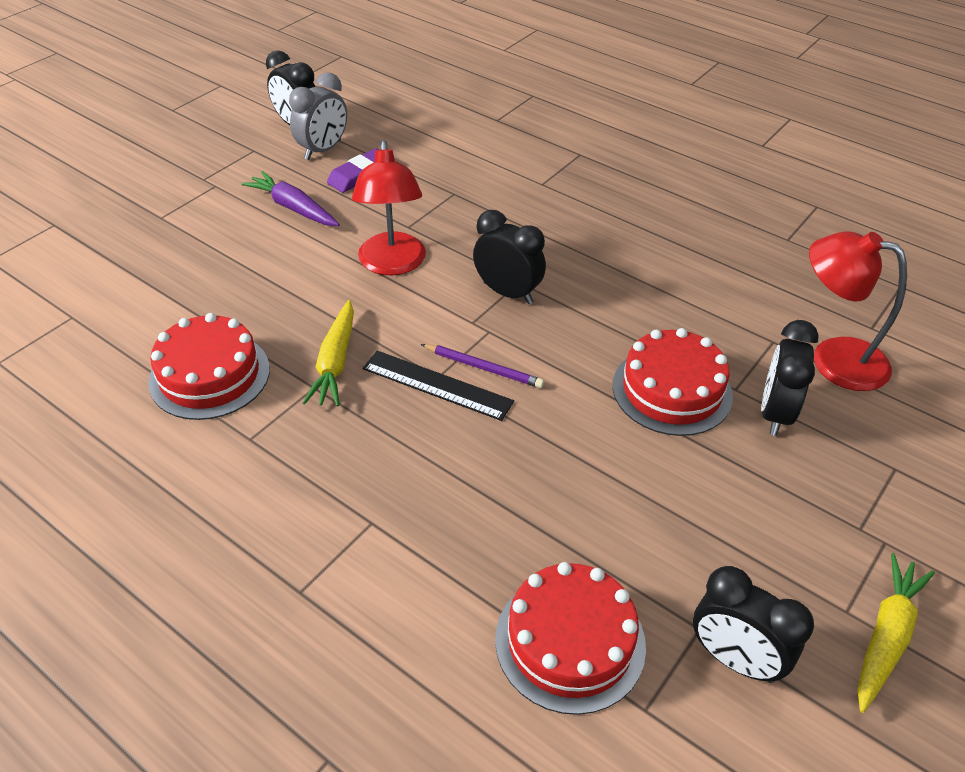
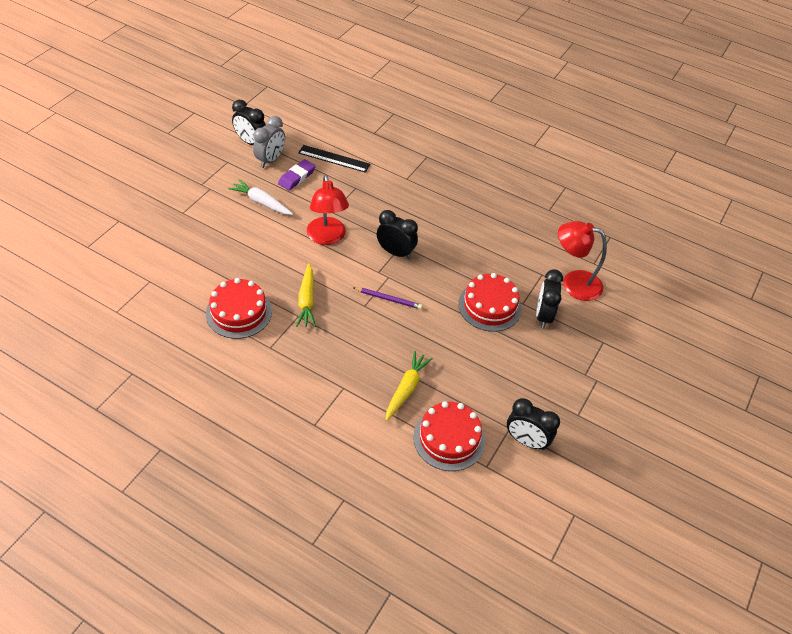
camera: 10 degrees left, 5 degrees up
(293, 208) = (261, 202): purple carrot -> white carrot
(437, 385) = (364, 311): black ruler -> black ruler (334, 159)
(886, 636) = (595, 425): yellow carrot -> yellow carrot (406, 389)

